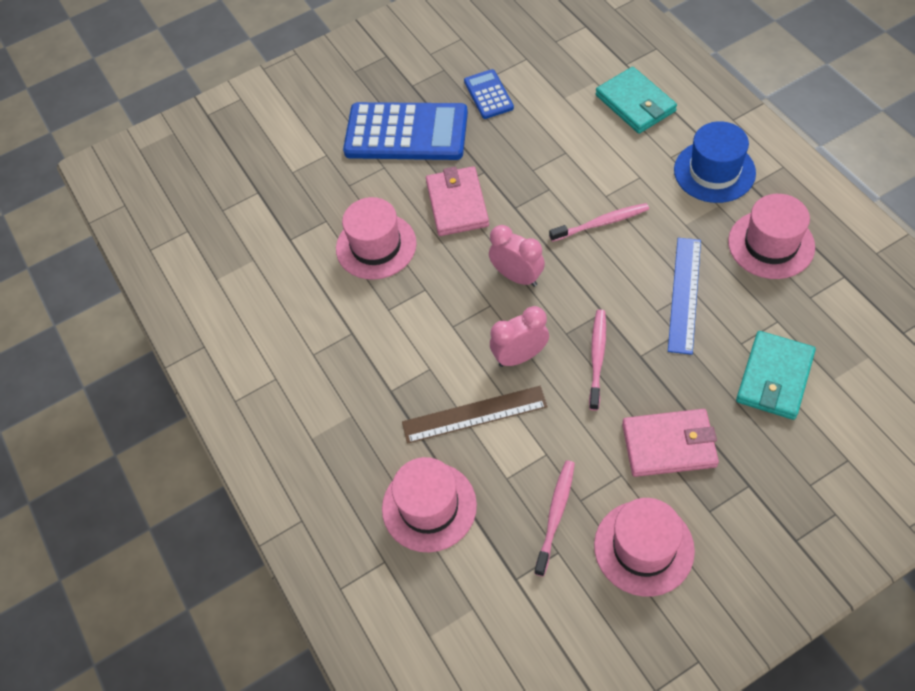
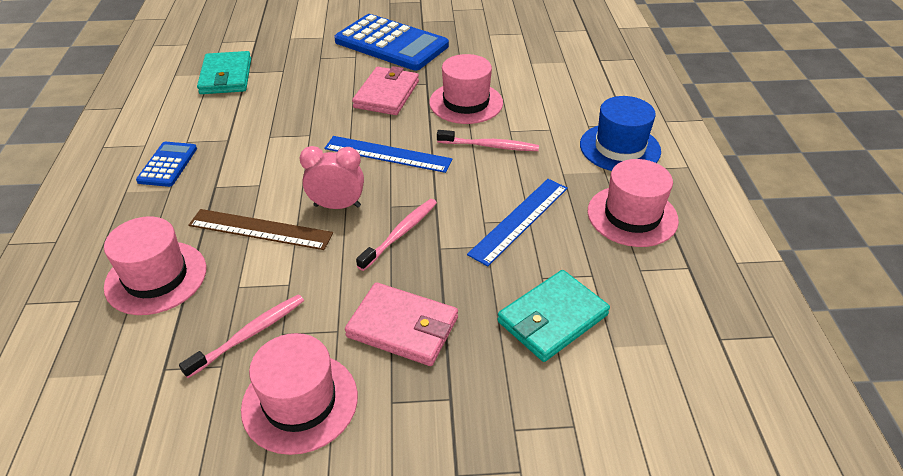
camera: 20 degrees right, 15 degrees down
(376, 246) = (301, 97): pink hat -> pink hat (466, 103)
(488, 94) = (473, 43): blue calculator -> blue calculator (168, 165)
(517, 277) = (388, 154): pink clock -> blue ruler
(635, 103) = (586, 84): turquoise wallet -> turquoise wallet (226, 76)

